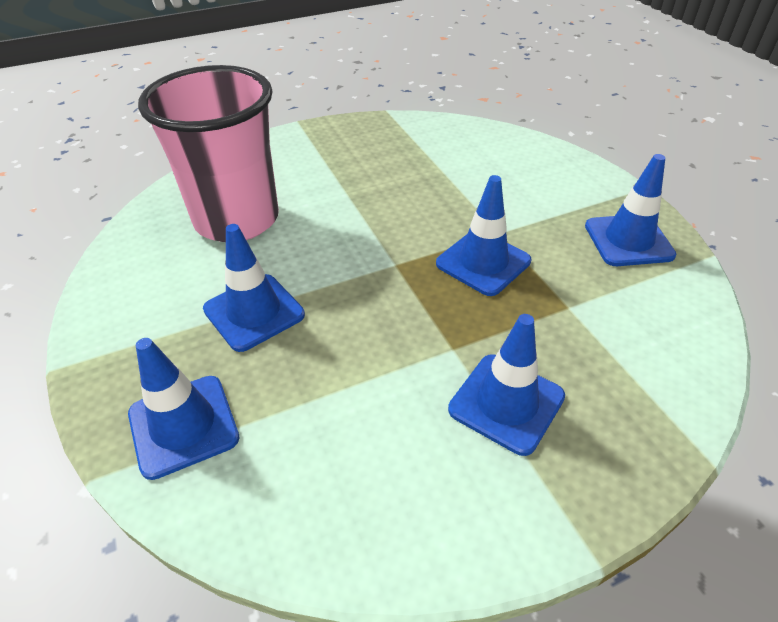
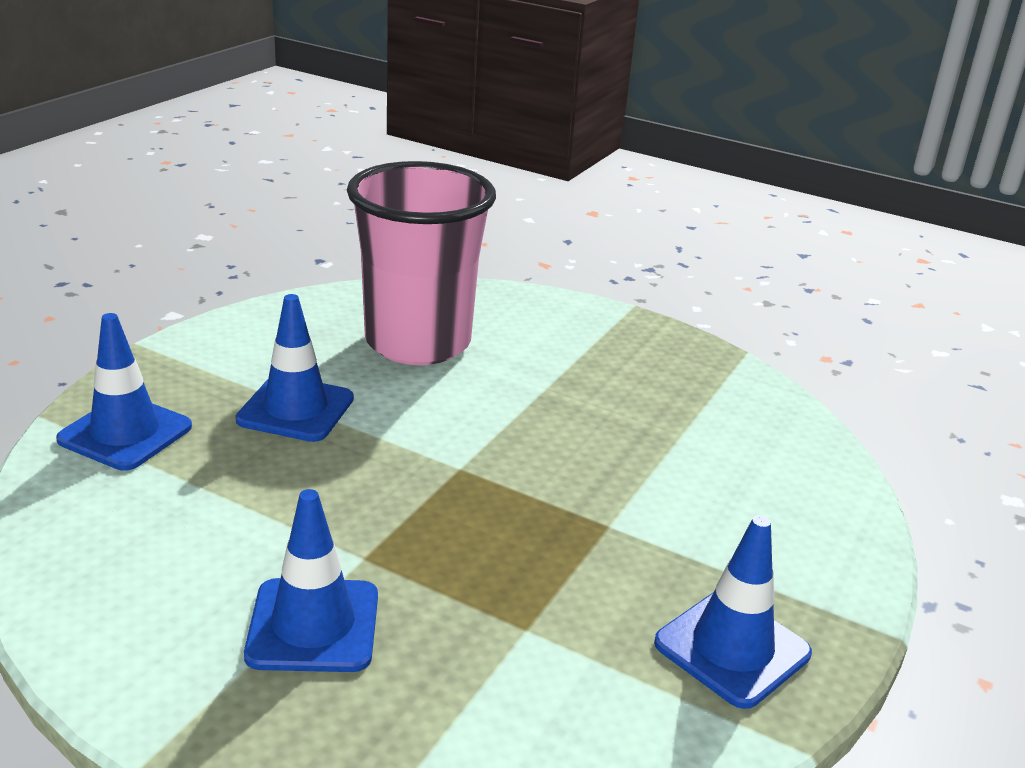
camera: 50 degrees right, 15 degrees down
(483, 262) = (534, 531): blue traffic cone -> none

